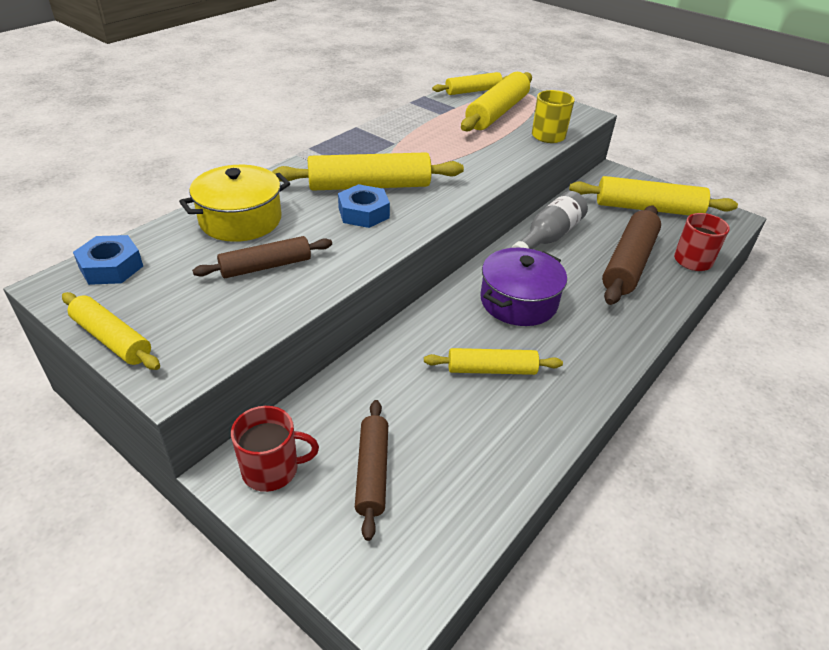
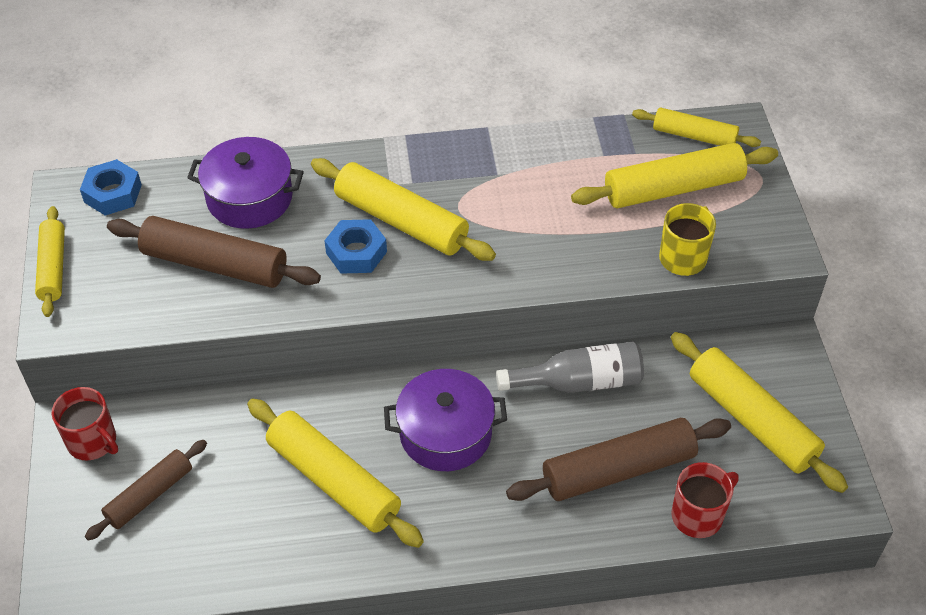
camera: 45 degrees right, 10 degrees up
(240, 220) = (250, 198): yellow pot -> purple pot
(266, 266) = (215, 264): brown rolling pin -> brown rolling pin, size x1.62
(491, 369) = (334, 481): yellow rolling pin -> yellow rolling pin, size x1.62

